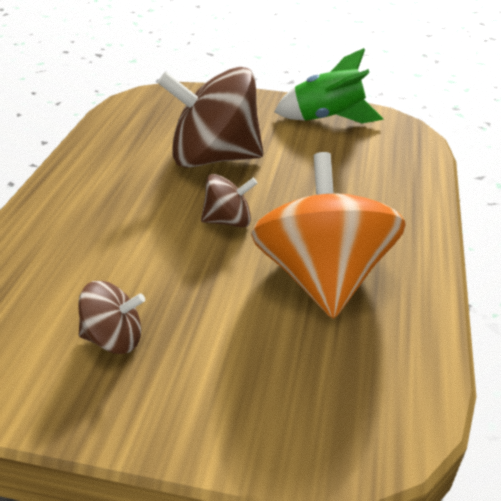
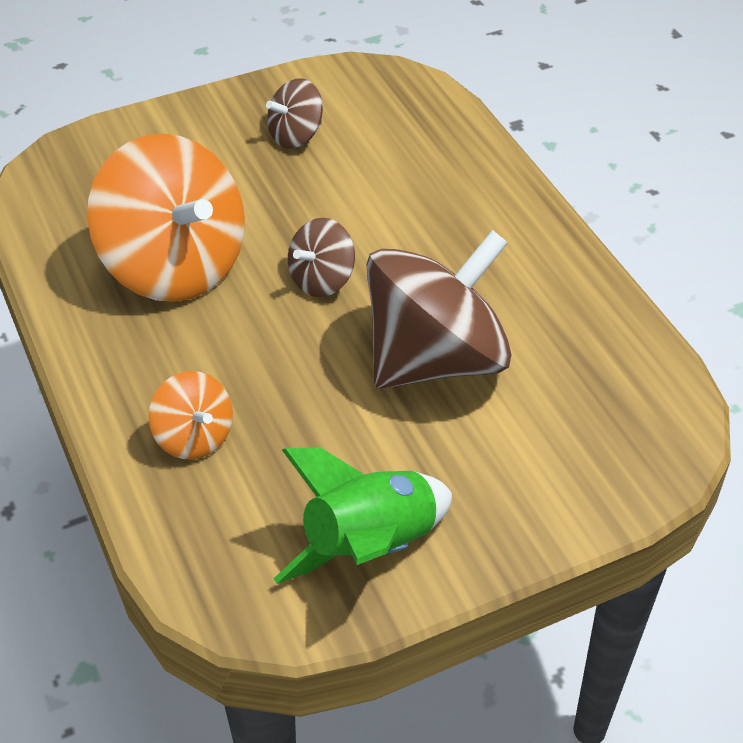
camera: 145 degrees right, 10 degrees up
(381, 184) = (194, 437): none -> orange spinning top

